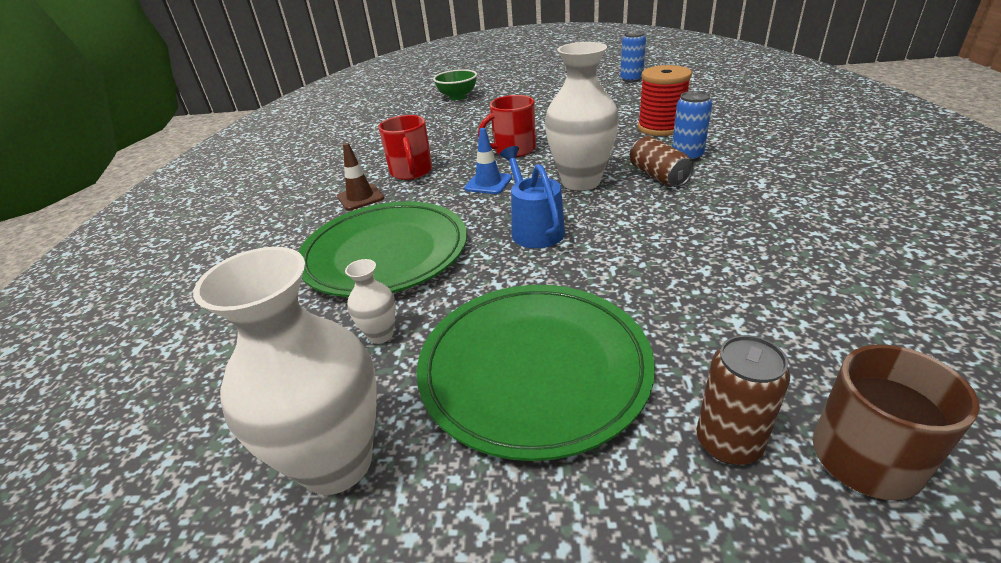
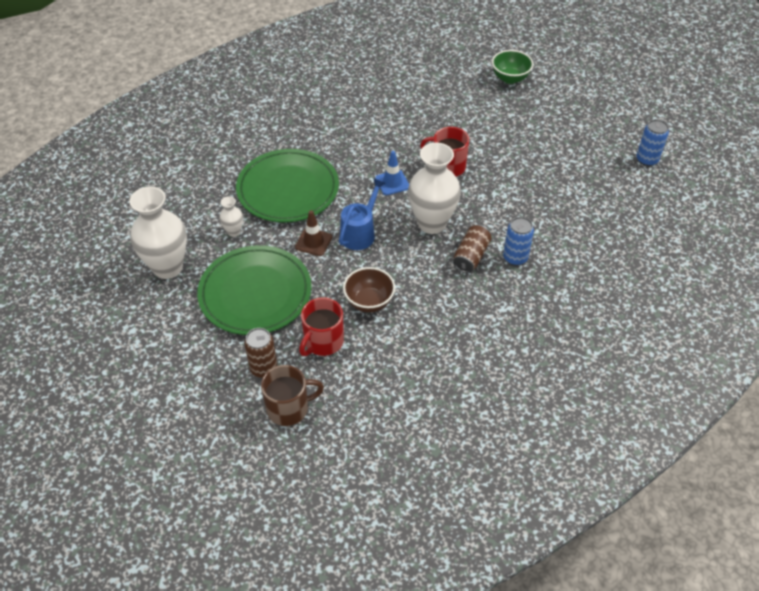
camera: 45 degrees right, 15 degrees up
(360, 197) = (328, 138): brown traffic cone -> brown traffic cone (313, 242)
(411, 172) = (375, 138): red mug -> red mug (323, 342)
(660, 127) = (554, 224): red spool -> none
(665, 265) = (369, 302): none -> brown bowl

